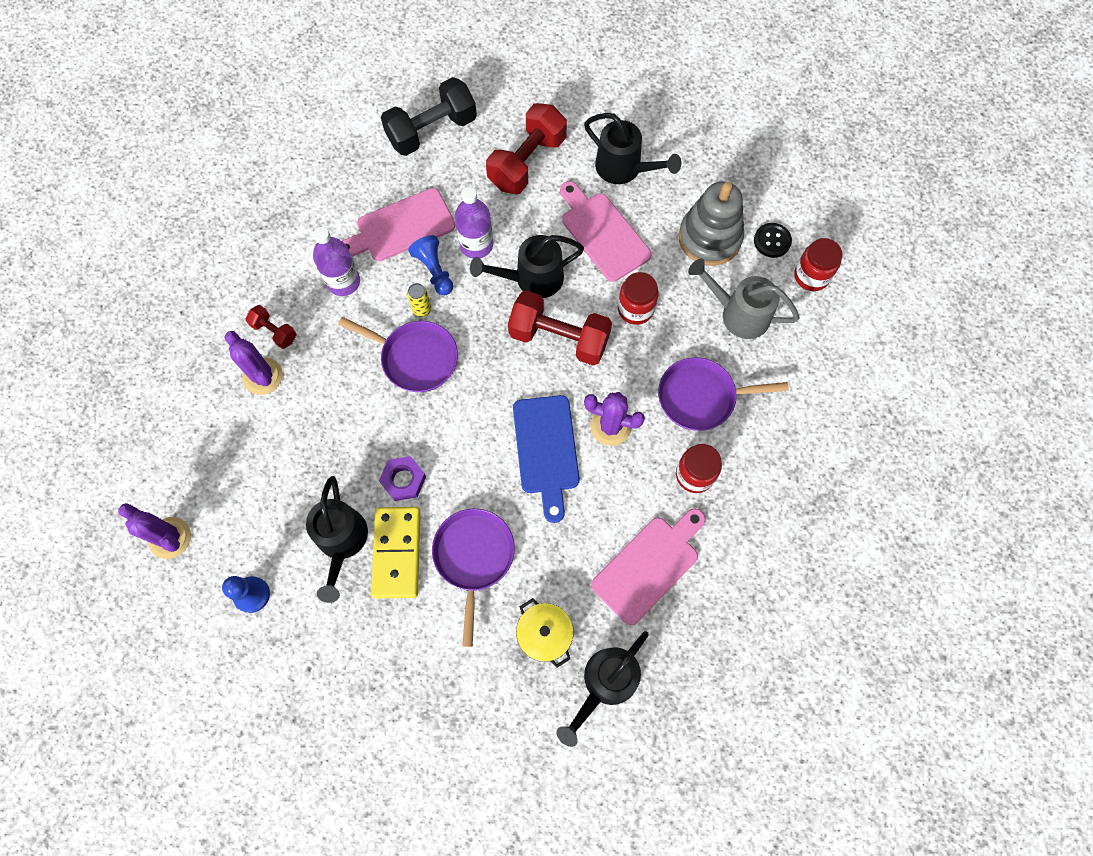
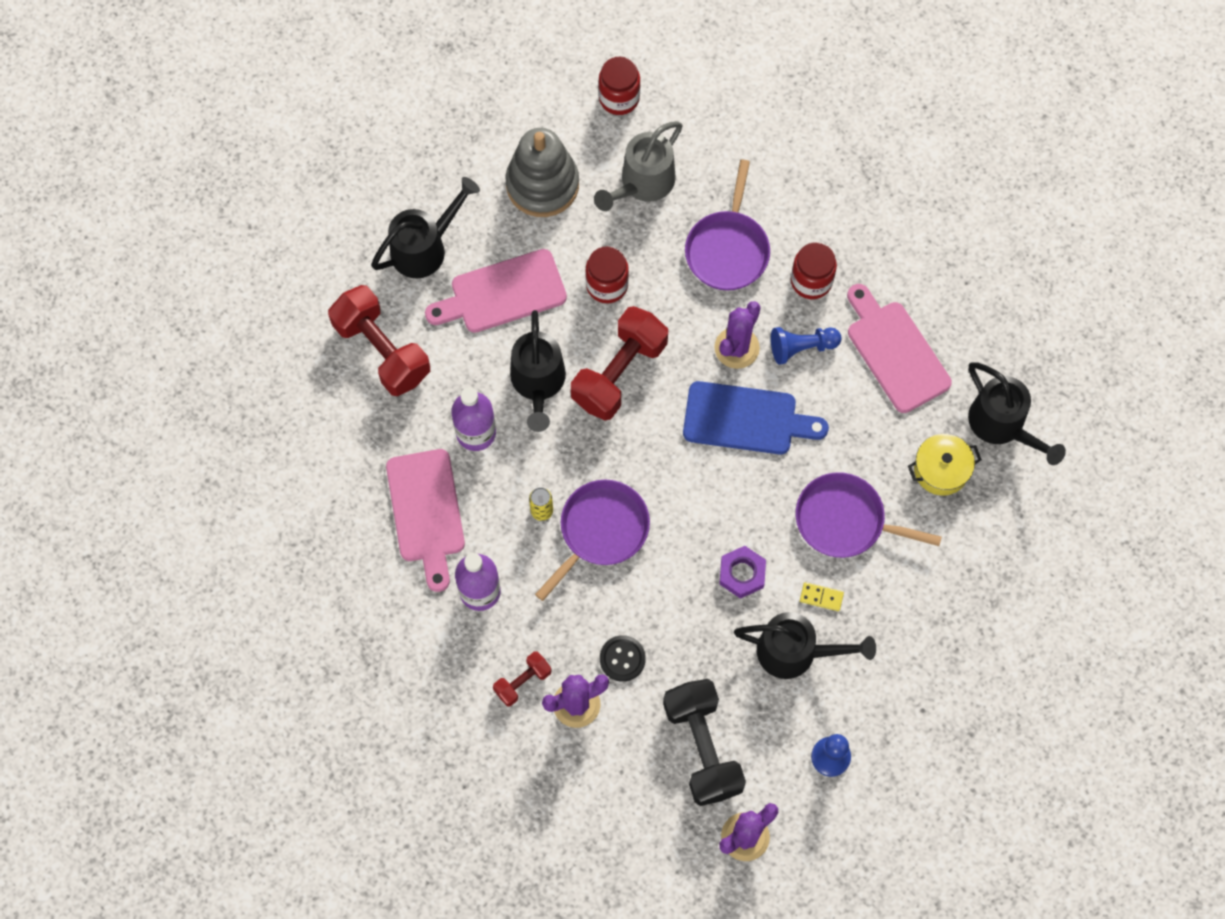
camera: 75 degrees left, 0 degrees up
(397, 553) = (821, 597): yellow domino -> yellow domino, size x0.42
(432, 131) = (302, 448): black dumbbell -> black dumbbell (702, 747)
(434, 270) = (495, 486): blue pawn -> blue pawn (801, 347)
(772, 241) = (565, 123): black button -> black button (622, 659)

